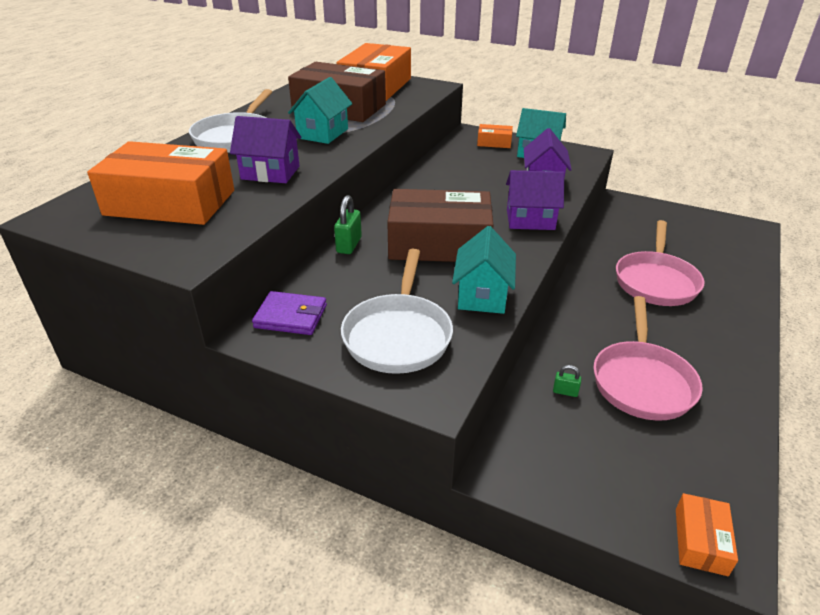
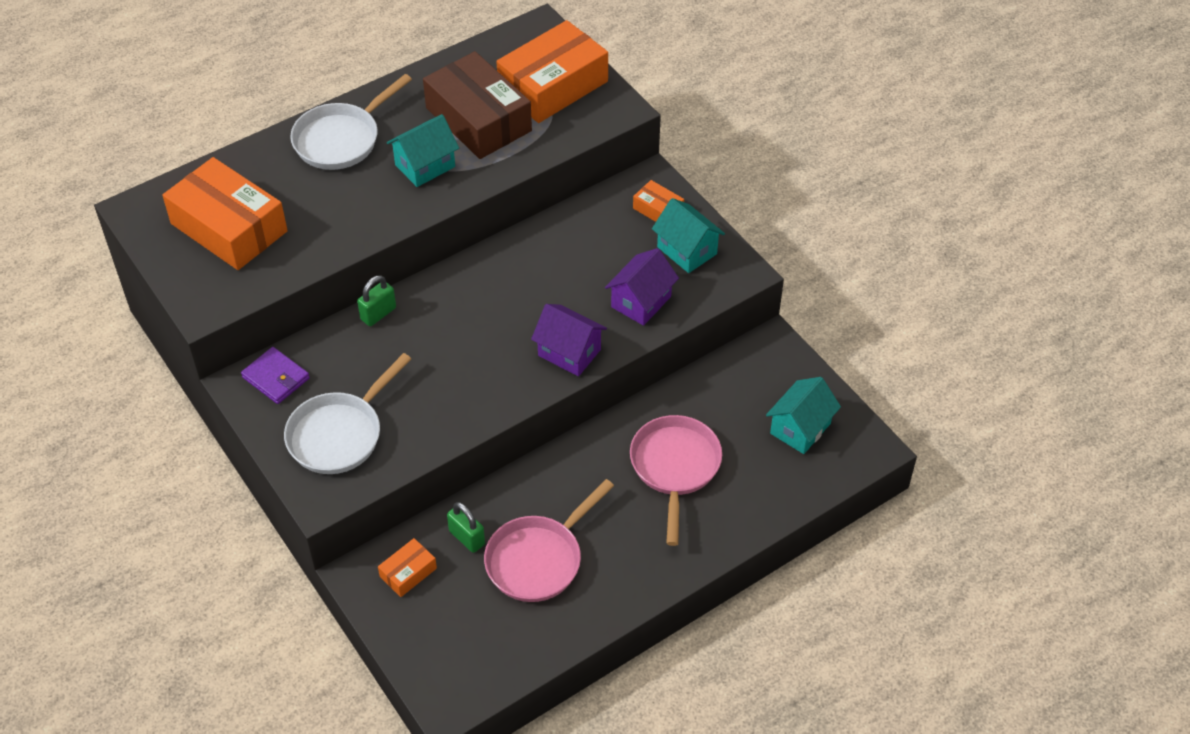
camera: 30 degrees right, 15 degrees up
(270, 173) = (333, 216): purple house -> none
(439, 243) = (457, 346): brown box -> none
(482, 295) = (437, 425): turquoise house -> turquoise house (800, 428)
(565, 392) = (467, 538): green padlock -> green padlock, size x1.74
(656, 281) = (675, 467): pink pan -> pink pan turned 135 degrees clockwise
(700, 541) = (441, 687): orange box -> orange box (408, 572)

